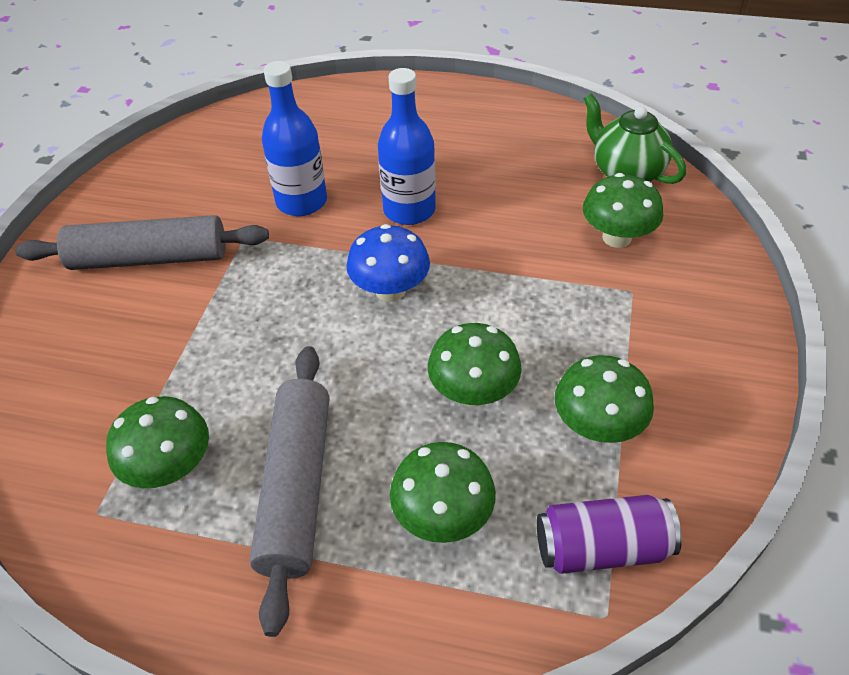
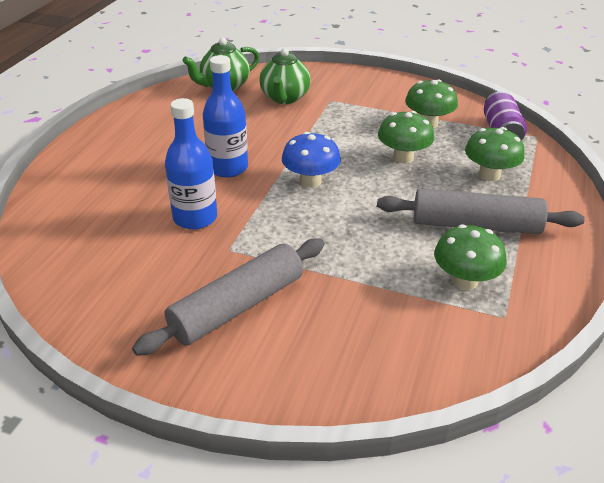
camera: 85 degrees left, 10 degrees down
(149, 258) = (237, 306): grey rolling pin -> grey rolling pin turned 45 degrees clockwise
(616, 237) = (284, 98): green mushroom -> green teapot

